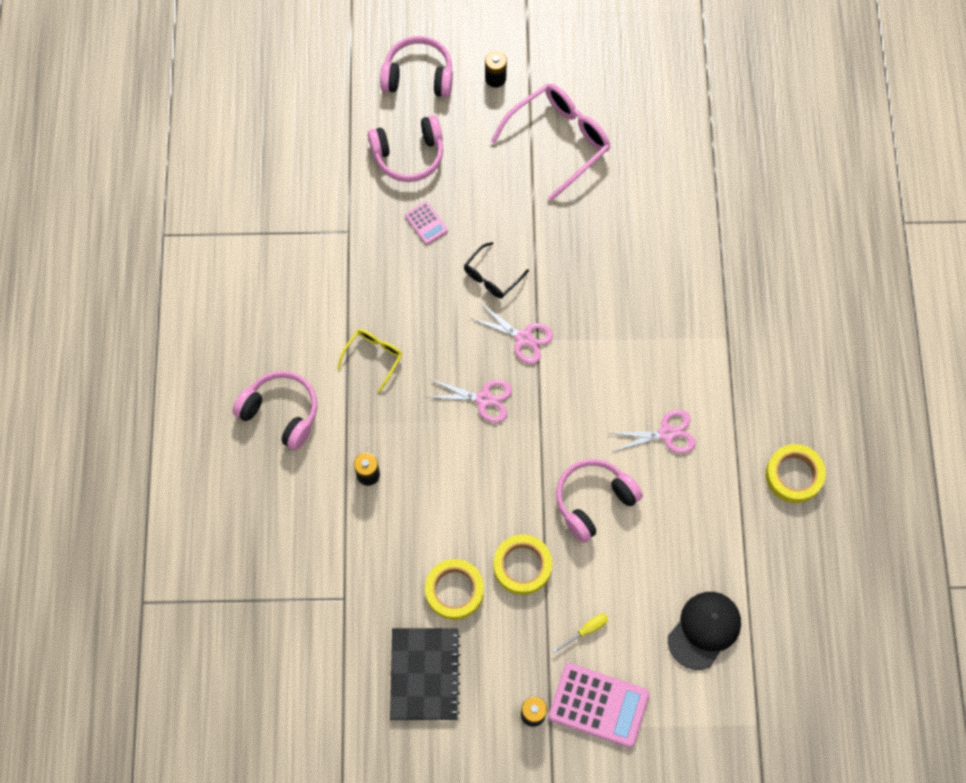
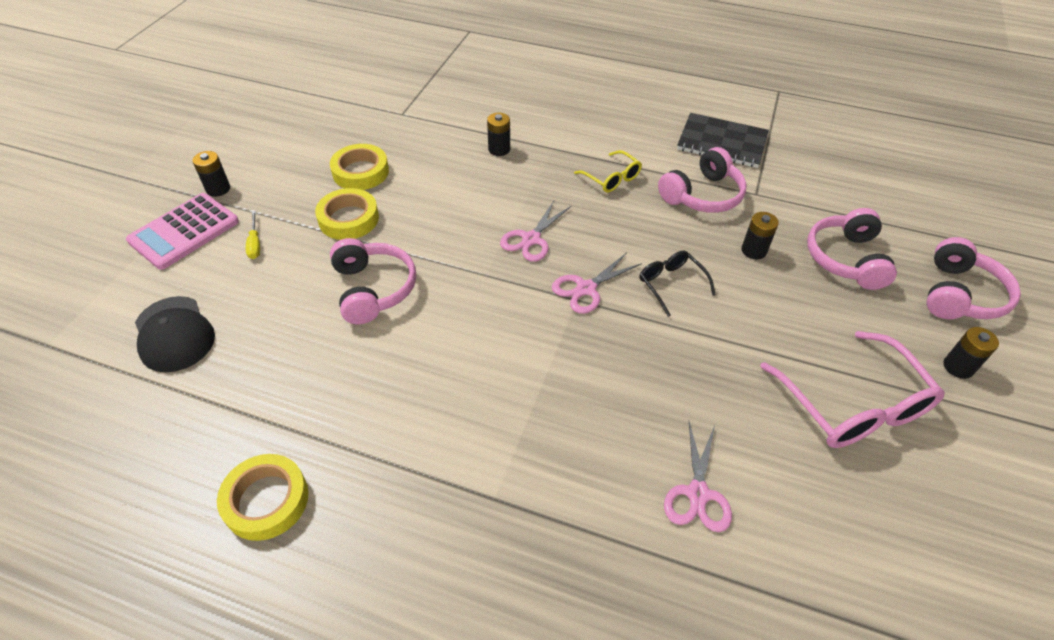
camera: 110 degrees right, 20 degrees down
(281, 412) = (583, 116): pink headphones -> pink headphones (702, 195)
(424, 674) = (307, 139): black notebook -> black notebook (722, 143)
(426, 223) = (753, 250): pink calculator -> black battery
(666, 434) = (405, 379): pink scissors -> pink scissors (698, 494)

